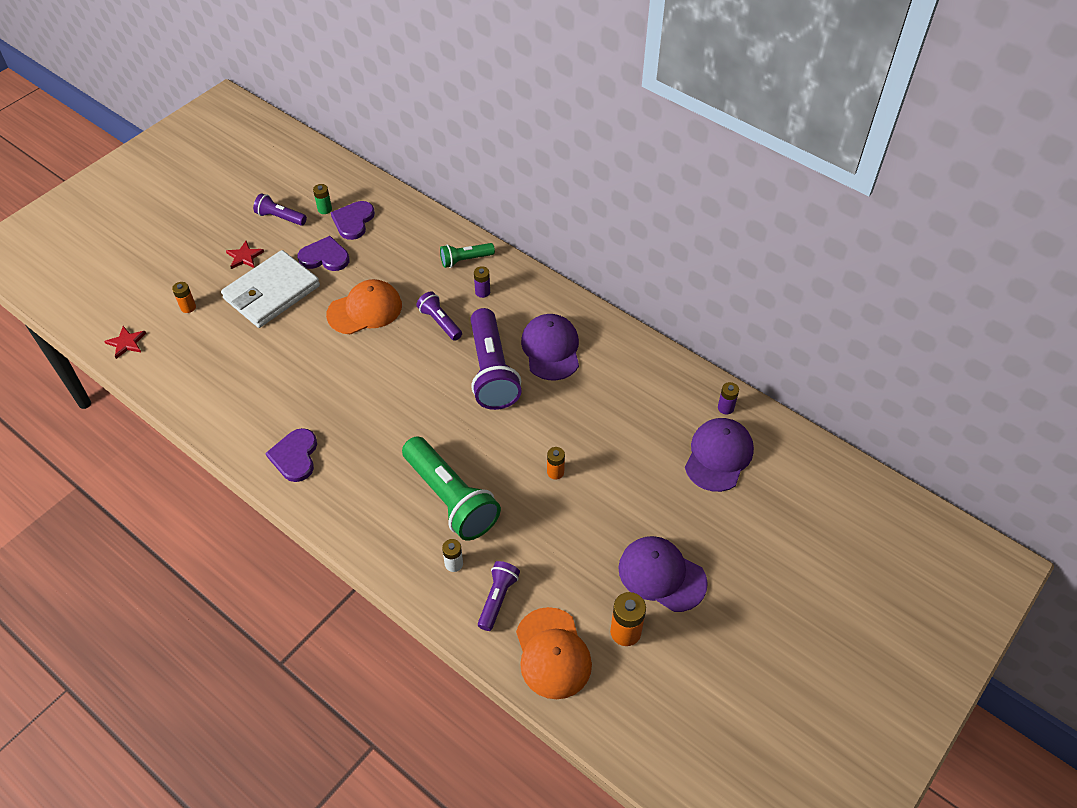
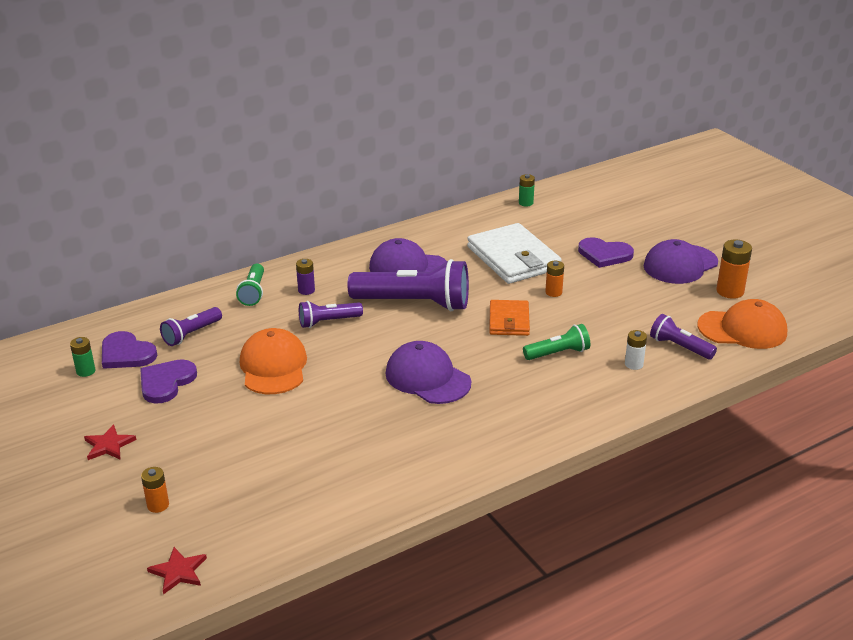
camera: 70 degrees left, 20 degrees down
(271, 292) = (190, 431): white wallet -> white wallet (513, 258)
(280, 217) = (65, 407): purple flashlight -> purple flashlight (191, 334)
(295, 456) = (454, 445): purple heart -> purple heart (604, 254)
(451, 499) = (558, 353): green flashlight -> green flashlight, size x0.52
(490, 448) = (509, 321): none -> orange wallet
(718, 456) = (573, 216): purple cap -> purple cap (427, 378)
(725, 408) = (526, 203): purple battery -> green battery

